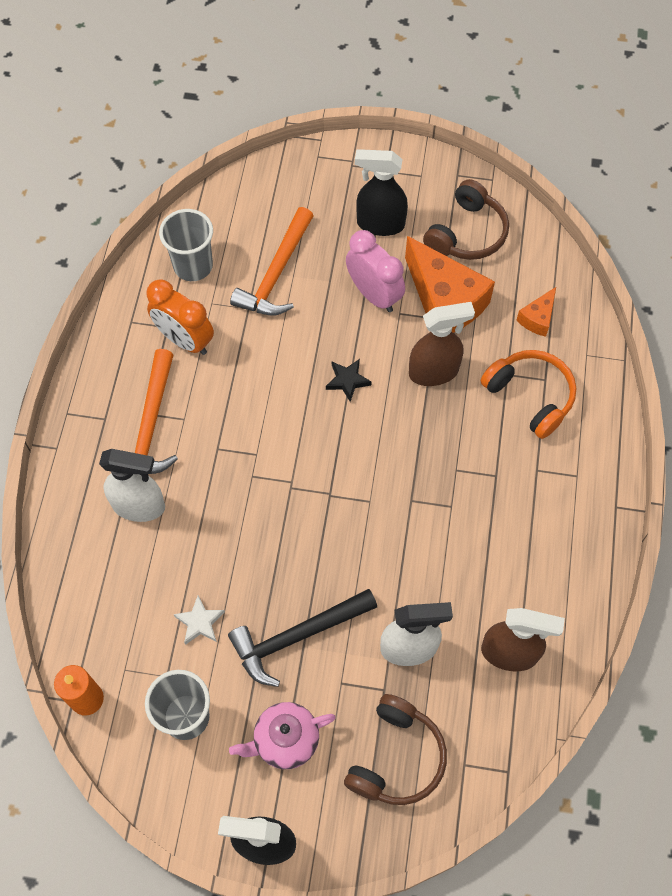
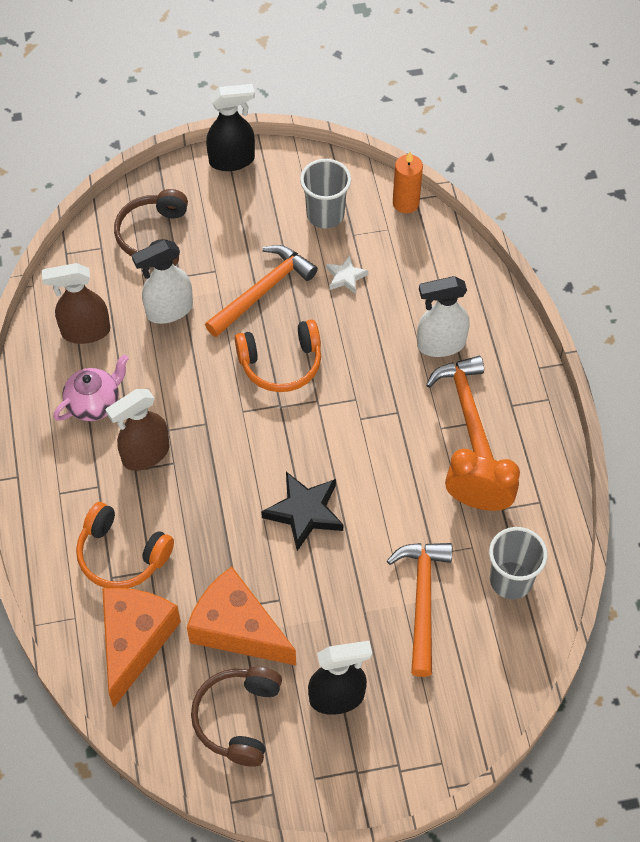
camera: 160 degrees right, 5 degrees down
(285, 740) = (243, 222): pink teapot -> pink teapot (94, 403)
(296, 637) = (263, 290): black hammer -> orange hammer
(311, 540) = (281, 364): none -> orange headphones
(347, 381) = (304, 512): black star -> black star, size x1.77
(374, 294) = (312, 611): pink clock -> none
(434, 372) = (223, 549): brown spray bottle -> brown spray bottle (145, 454)
(537, 318) = (135, 641): orange cheese -> orange cheese, size x2.09

